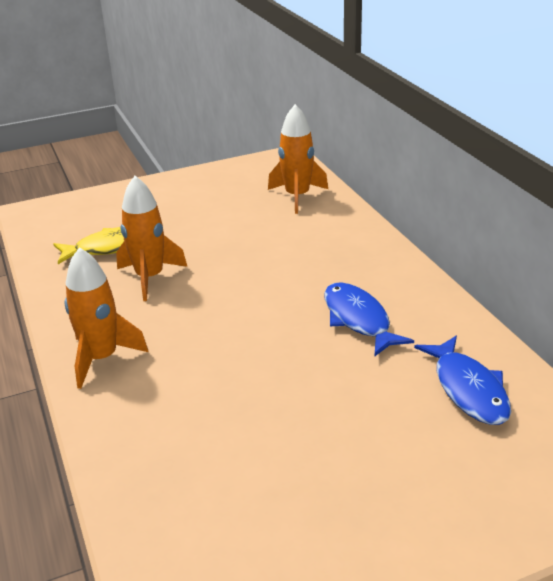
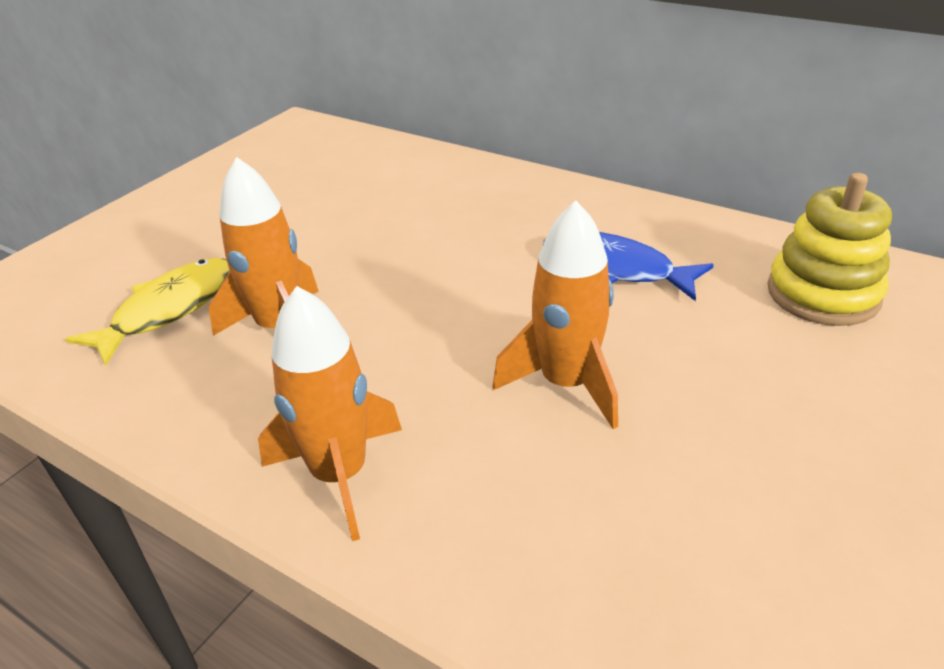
camera: 35 degrees left, 5 degrees up
(297, 197) = (365, 162): orange rocket -> orange rocket (566, 383)
(468, 389) = (822, 294): blue fish -> yellow stacking toy

